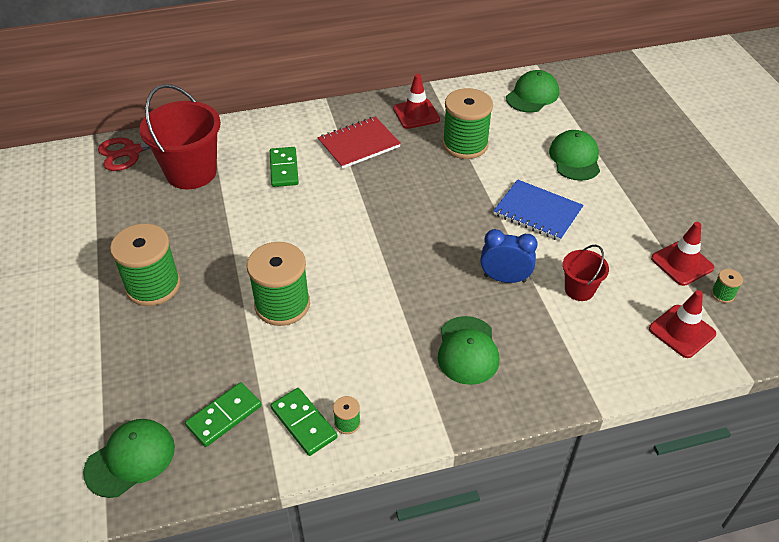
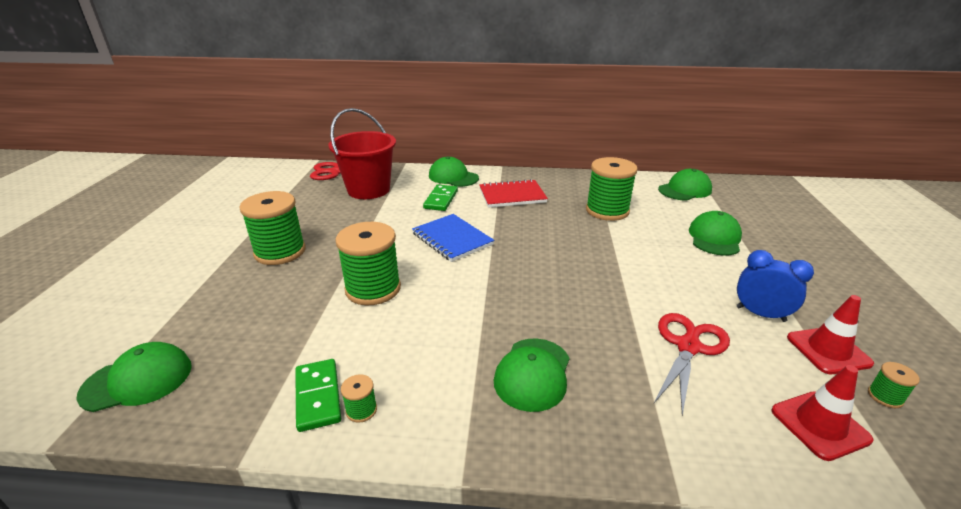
camera: 20 degrees right, 15 degrees down
(224, 416) = (250, 366): green domino -> none
(278, 129) = (453, 177): none -> green cap
(416, 114) = (572, 185): red traffic cone -> none
(504, 278) = (604, 317): blue clock -> blue clock (760, 314)
(537, 212) = (661, 270): blue notebook -> blue notebook (452, 239)
(579, 289) = (688, 347): red bucket -> red scissors

